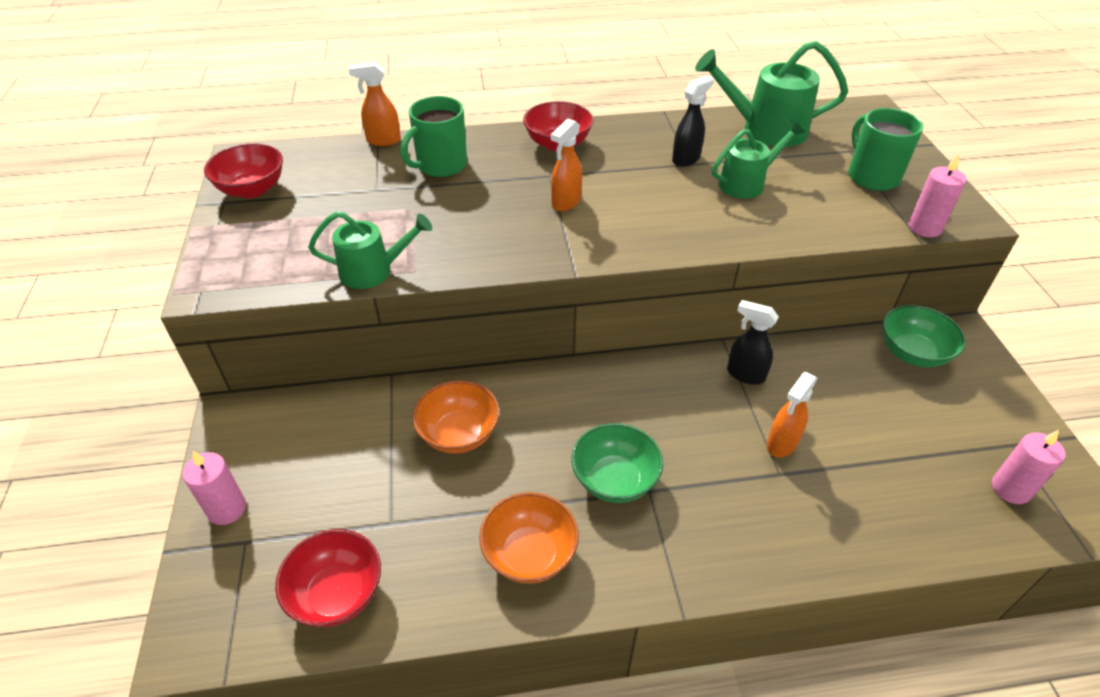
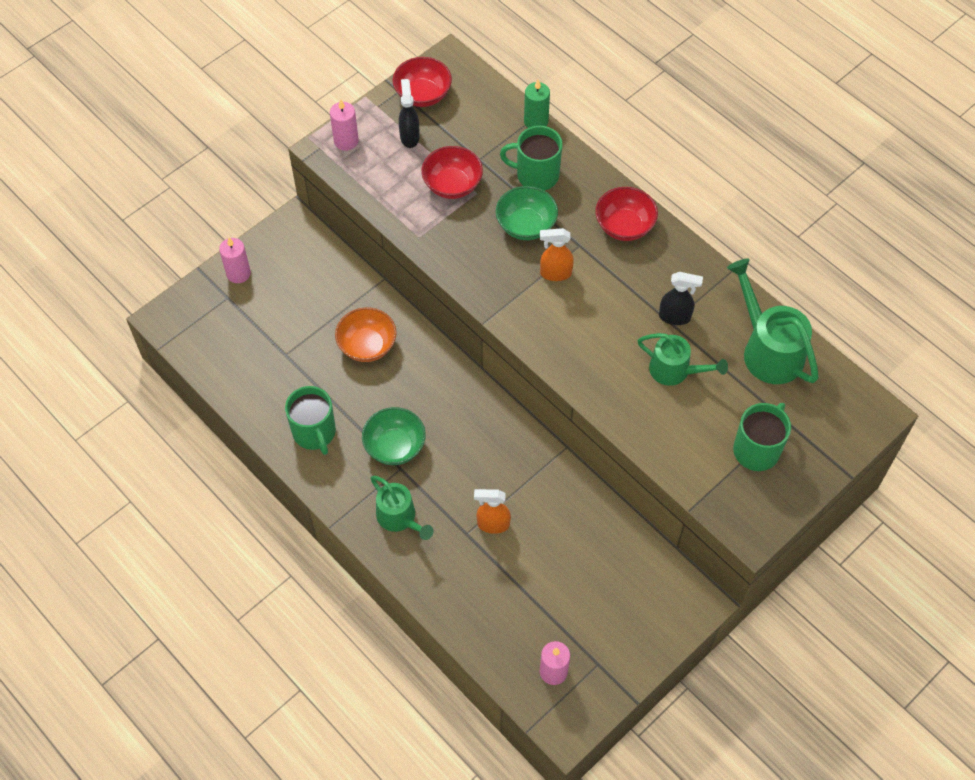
camera: 55 degrees right, 15 degrees up
(337, 594) = (230, 360): red bowl -> red bowl (452, 185)
(374, 271) = (402, 217): green watering can -> green watering can (400, 518)
(383, 140) = (536, 121): orange spray bottle -> green candle
(529, 554) = (314, 432): orange bowl -> green mug
(745, 374) = (541, 476): black spray bottle -> black spray bottle (409, 136)
(912, 353) = (648, 574): green bowl -> green bowl (526, 225)
(924, 228) = (710, 507): pink candle -> pink candle (346, 141)

